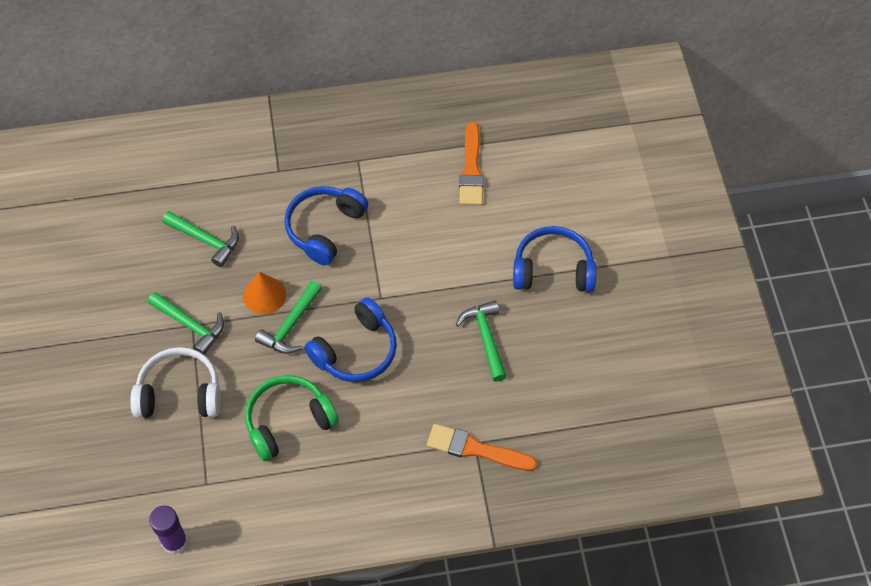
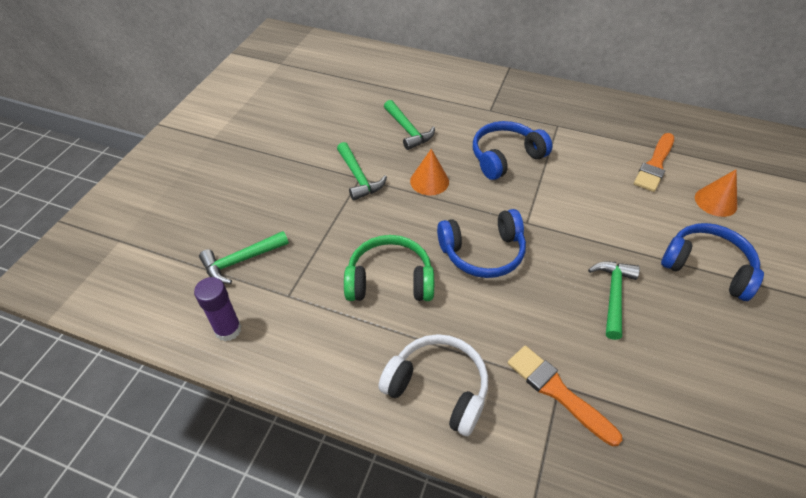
camera: 30 degrees right, 10 degrees down
(179, 393) = (317, 219): white headphones -> white headphones (438, 388)
(291, 326) = (437, 210): green hammer -> green hammer (241, 261)
(539, 190) = (715, 201): none -> orange cone

